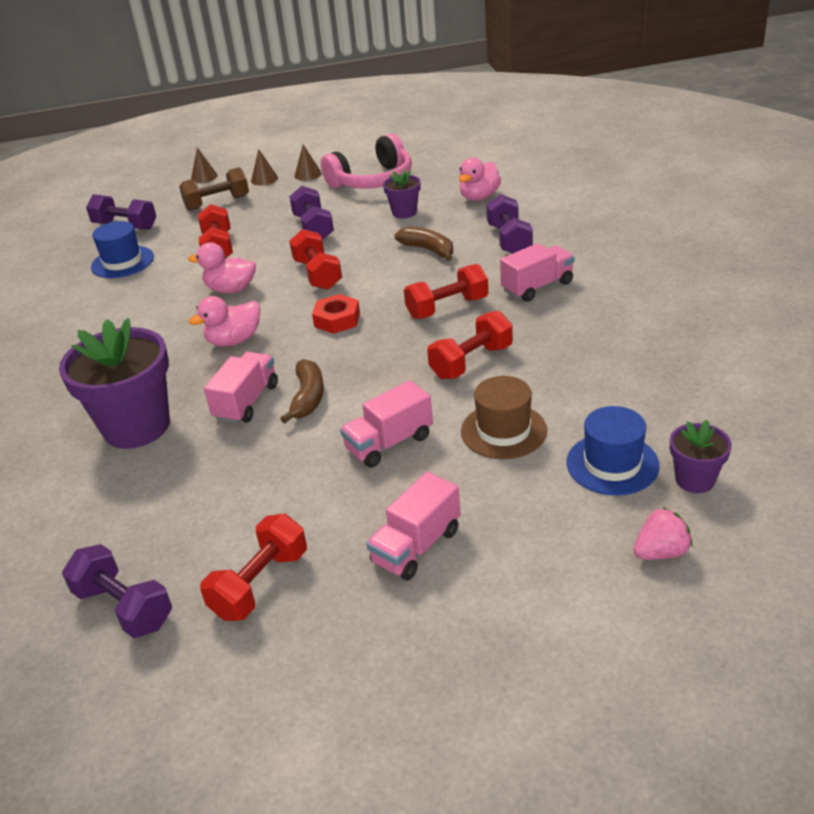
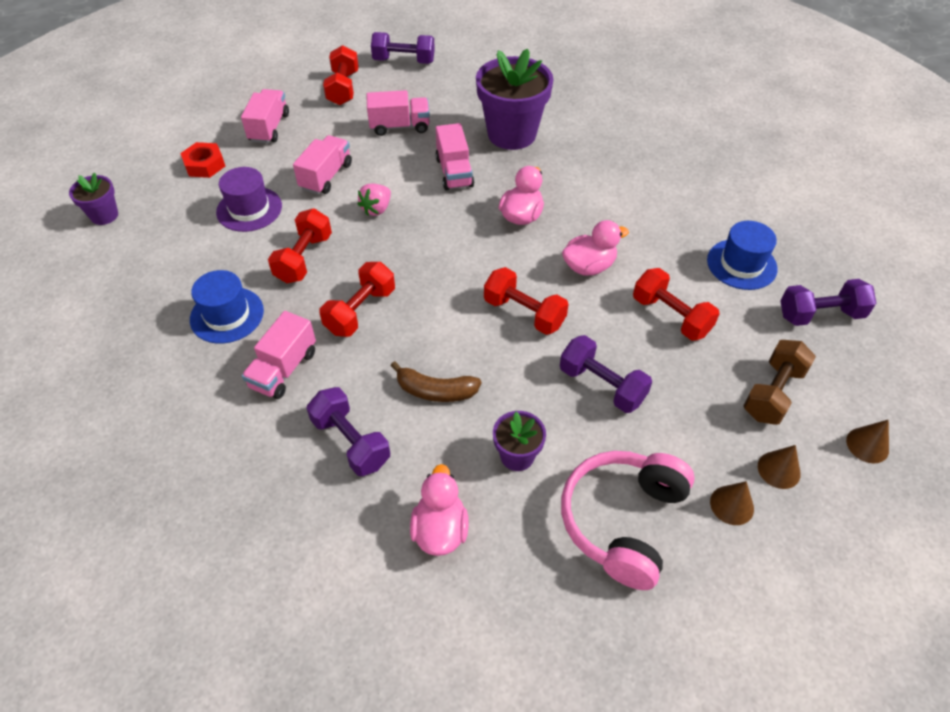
camera: 145 degrees right, 15 degrees up
(245, 483) = (400, 126): none -> pink truck
(308, 397) = (412, 189): brown banana -> none
(337, 319) = (453, 264): red nut -> red nut (204, 165)
(503, 431) = (249, 209): brown hat -> purple hat
(612, 464) = (163, 209): blue hat -> blue hat (227, 315)
(661, 552) = (123, 167): pink strawberry -> pink strawberry (376, 209)

